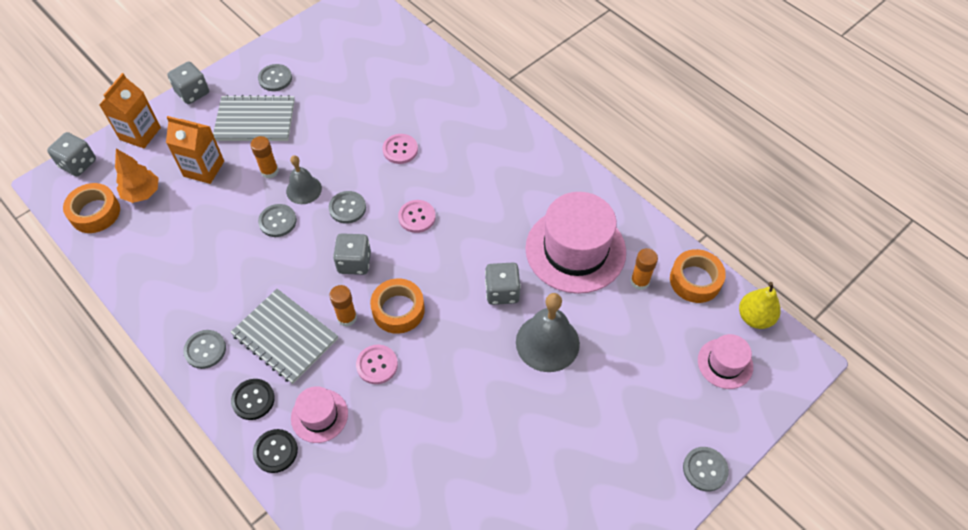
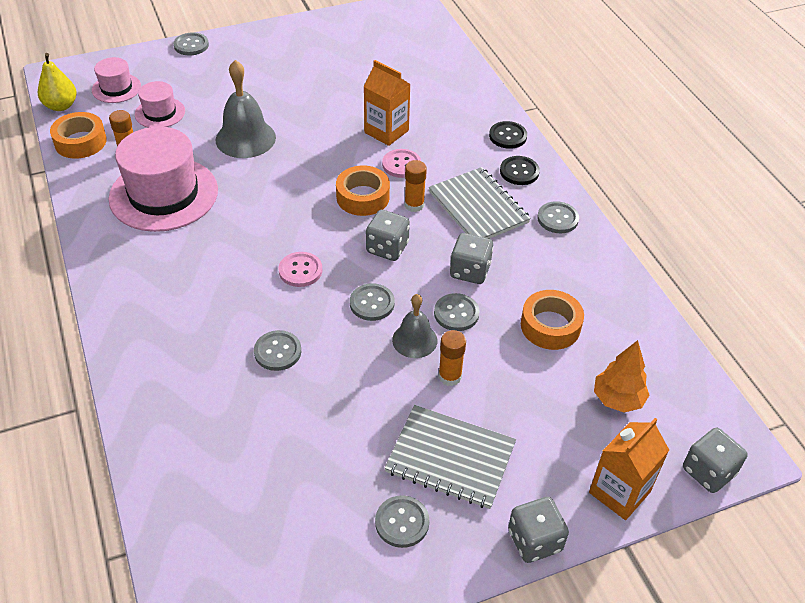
camera: 160 degrees left, 10 degrees down
(95, 212) = (678, 392): orange tape -> orange tape (550, 326)
(204, 169) = (534, 407): orange carton -> orange carton (386, 131)
(319, 415) = (464, 147): pink hat -> pink hat (160, 113)
(400, 150) = (277, 352): pink button -> grey button
(502, 292) = (258, 183): grey dice -> grey dice (470, 271)

